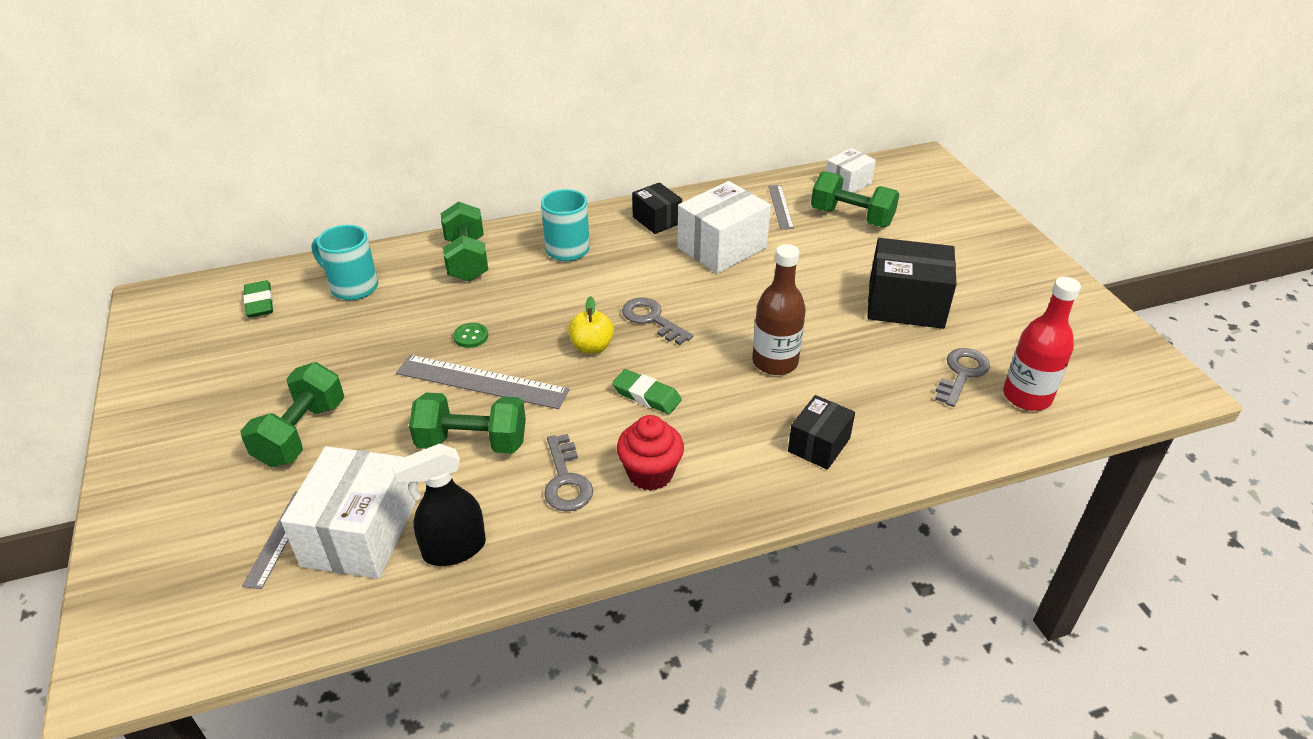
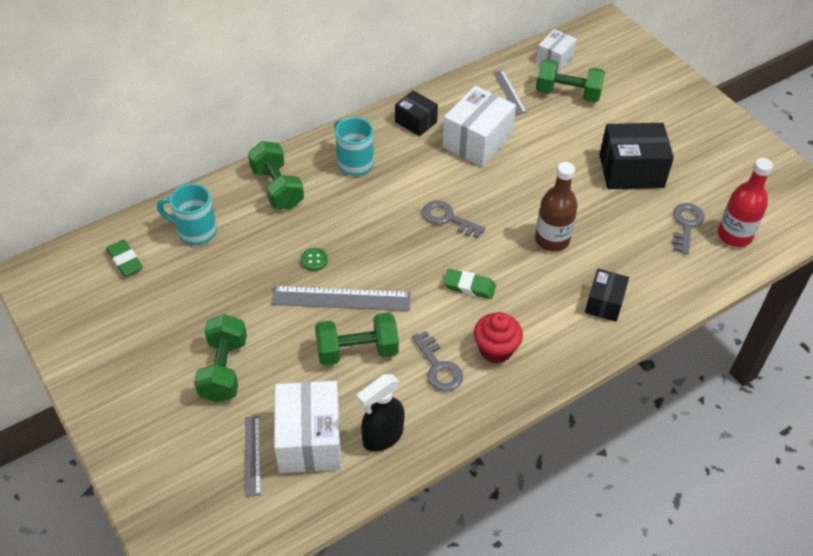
camera: 15 degrees left, 10 degrees up
(591, 347) = (412, 252): yellow apple -> none

